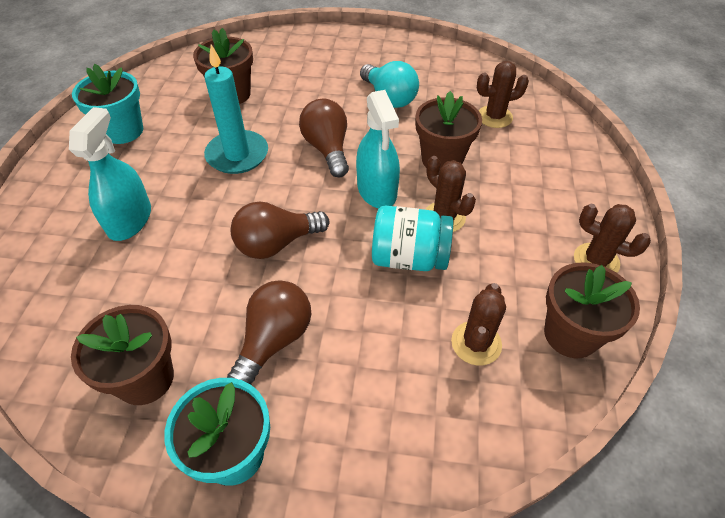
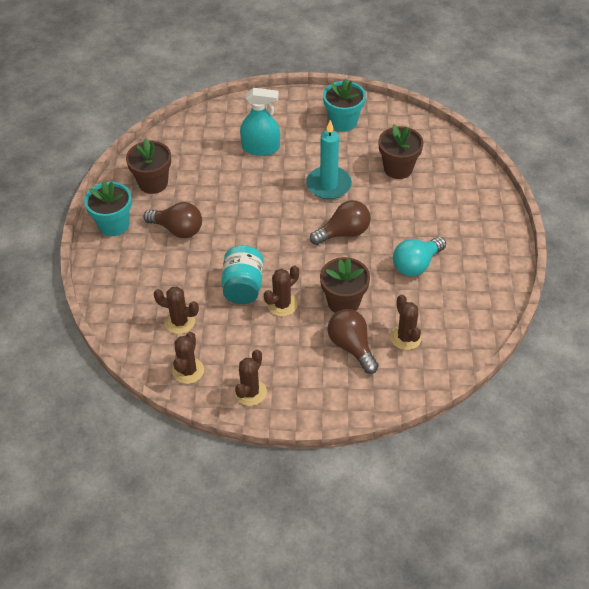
camera: 85 degrees right, 0 degrees up
(276, 244) = (248, 219): brown light bulb -> brown light bulb (351, 346)
(377, 190) = (304, 265): turquoise spray bottle -> none
(570, 334) = (188, 371): brown flower pot -> brown cactus

